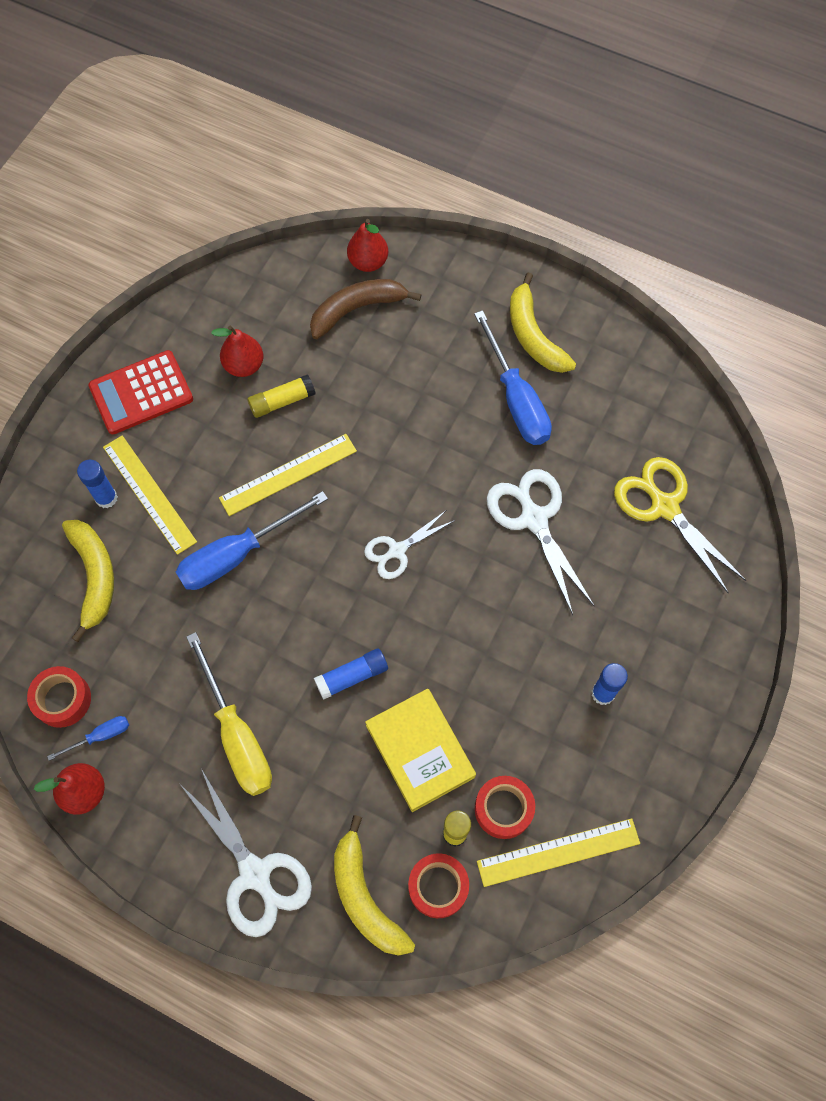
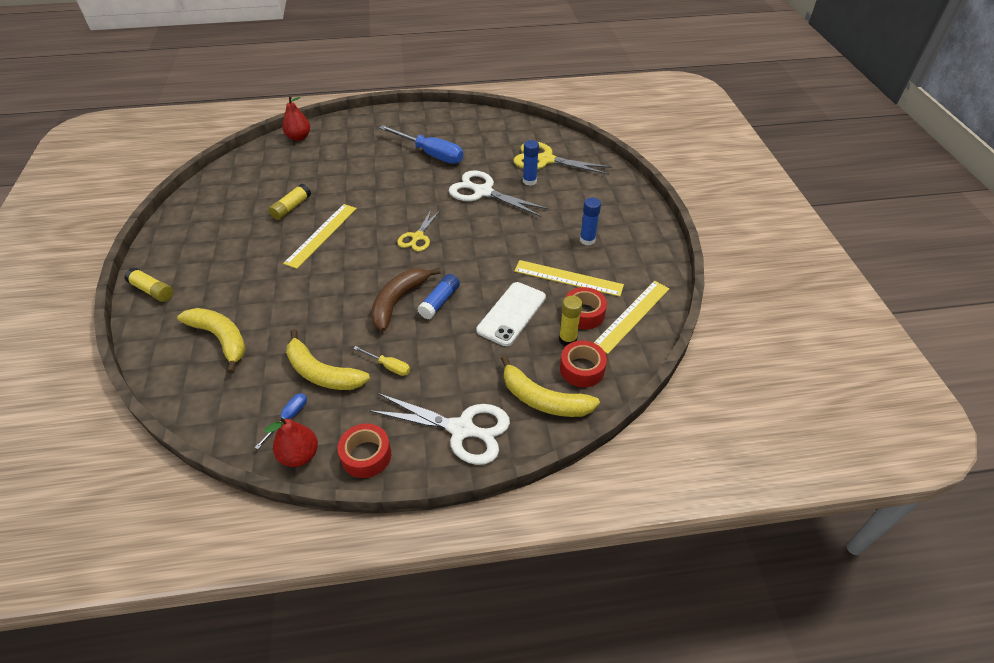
camera: 35 degrees left, 20 degrees down
(62, 699) = (243, 413): red tape -> red tape (366, 455)
(63, 453) = (152, 290): none -> yellow glue stick
(106, 498) = (201, 298): blue glue stick -> blue glue stick (529, 181)
(141, 393) = (191, 241): red calculator -> none
(149, 494) = (232, 282): yellow ruler -> yellow ruler (568, 278)
(237, 554) = (317, 283): blue screwdriver -> none
(237, 735) = (388, 366): yellow screwdriver -> yellow screwdriver, size x0.47
(244, 366) = (254, 203): red pear -> none
(357, 309) = (307, 156): brown banana -> brown banana (398, 301)
(397, 550) = (417, 237): white scissors -> yellow scissors
(420, 751) = (511, 314): yellow book -> white phone
(533, 335) = (417, 129): yellow banana -> yellow banana (322, 373)

